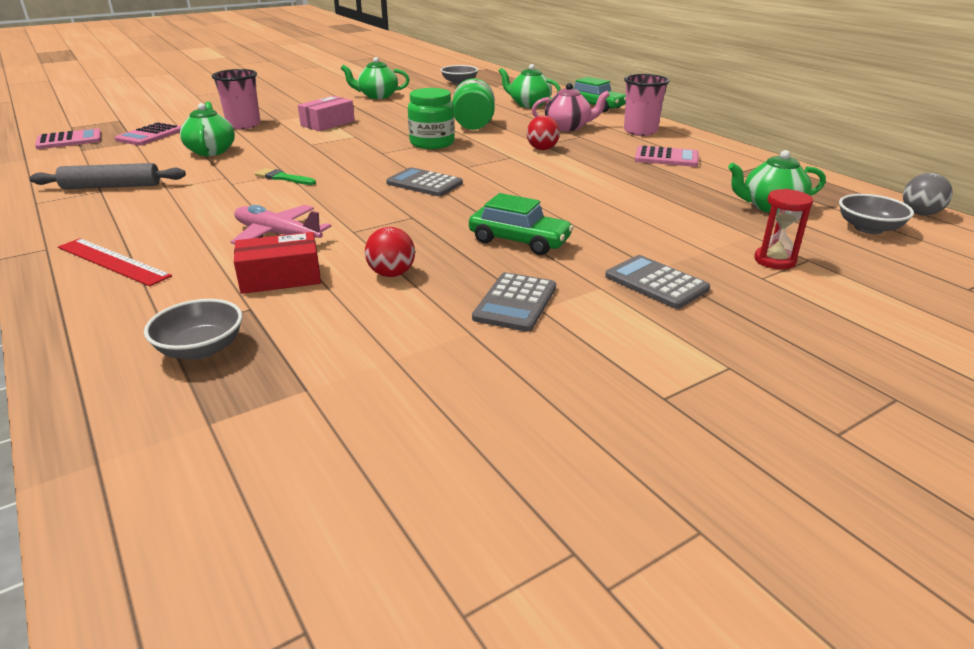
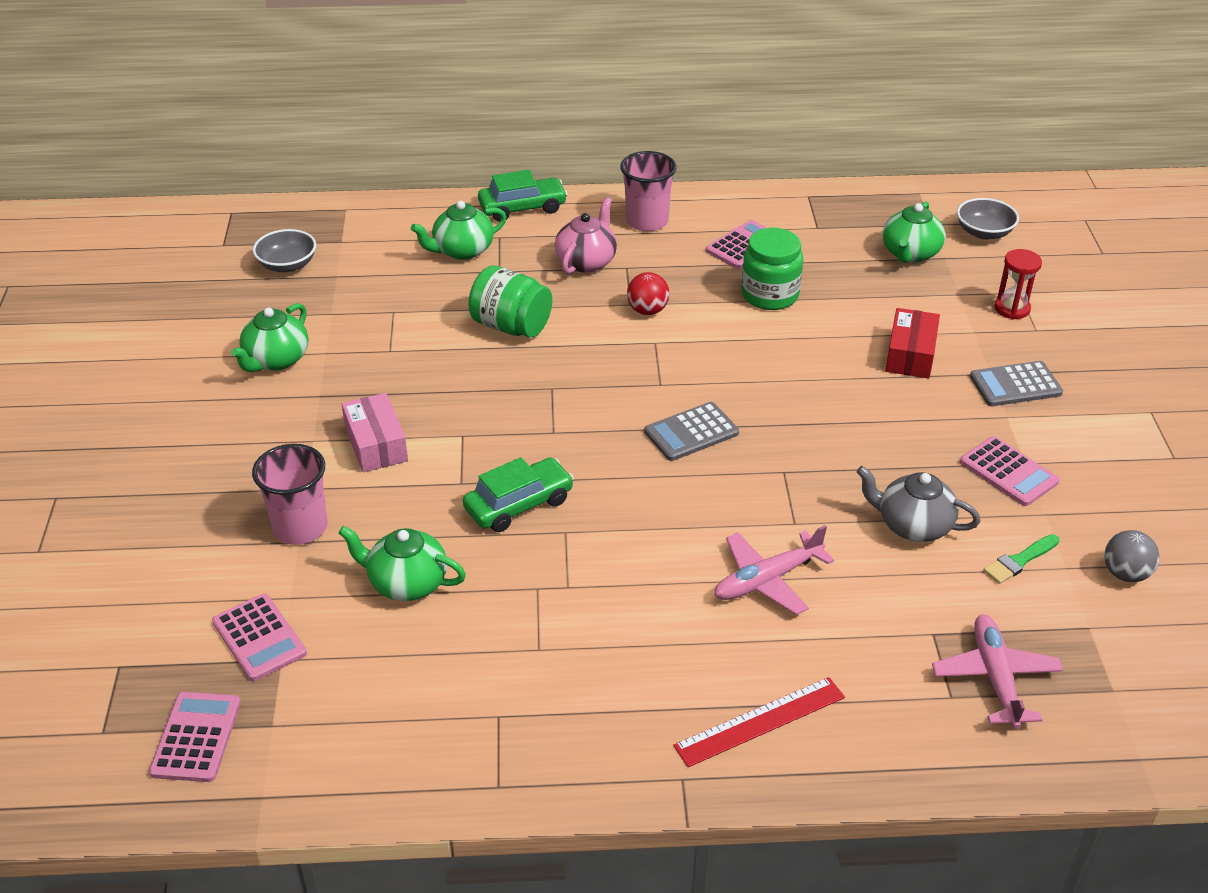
camera: 60 degrees left, 10 degrees up
(111, 186) = (489, 703): grey rolling pin -> none
(201, 349) = (995, 678): grey bowl -> pink plane
(280, 277) = (878, 600): red box -> red box (910, 355)
(283, 178) = (583, 538): green brush -> green brush (1019, 561)
(391, 274) = (913, 525): red ball -> grey teapot
(432, 143) = (552, 381): green jar -> green jar (770, 295)
(515, 303) = (1008, 472): grey calculator -> pink calculator
(519, 241) = (889, 424): green car -> green car (519, 504)
(920, 213) = (973, 193): grey ball -> grey ball (1125, 574)

